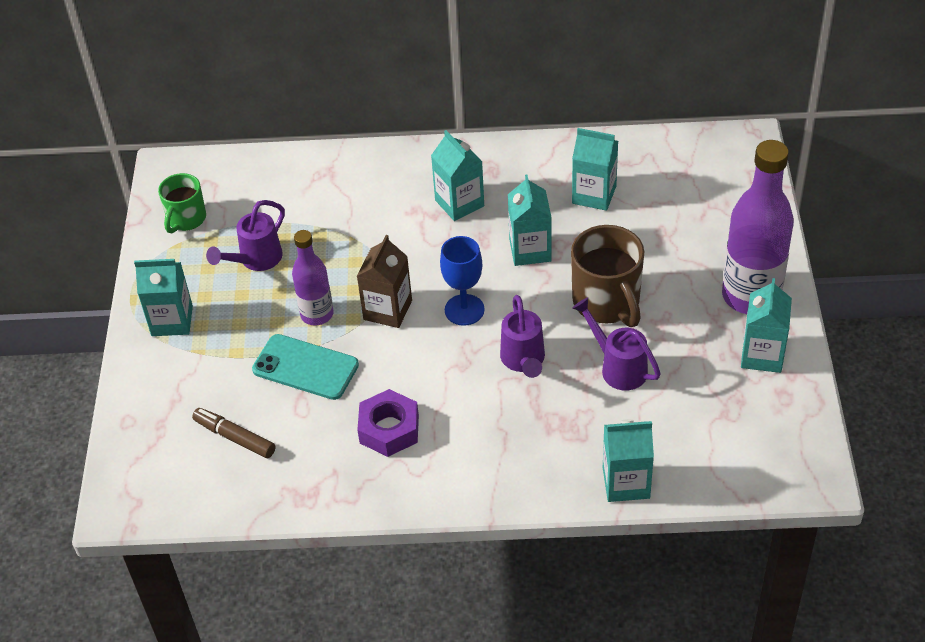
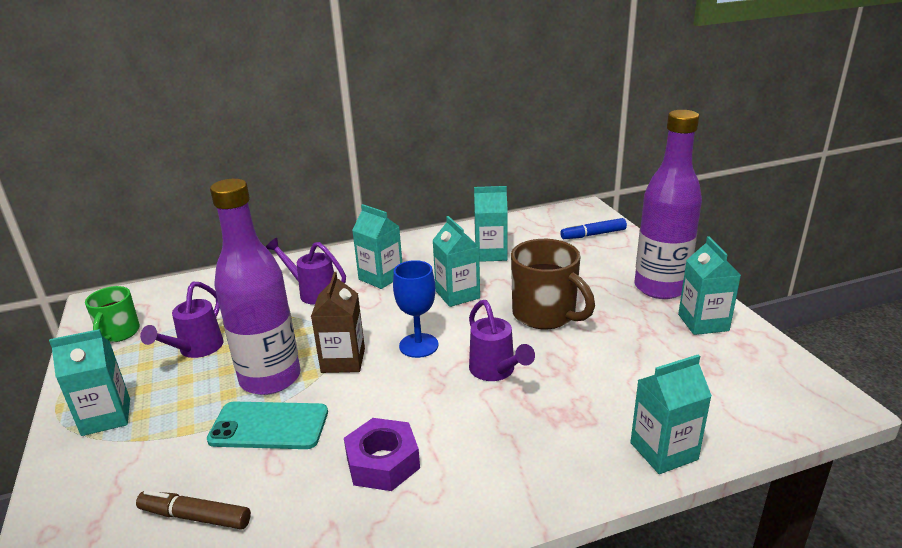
camera: 20 degrees left, 20 degrees down
(317, 314) = (270, 378): purple bottle -> purple bottle, size x1.73
(618, 367) = (586, 357): purple watering can -> purple watering can (313, 292)
(728, 191) = (593, 235): none -> blue marker

